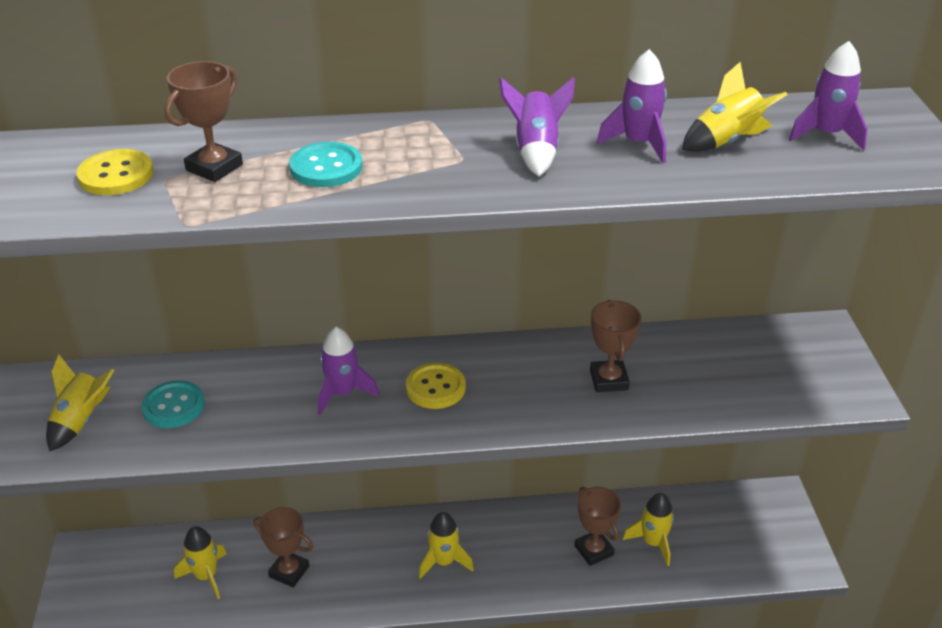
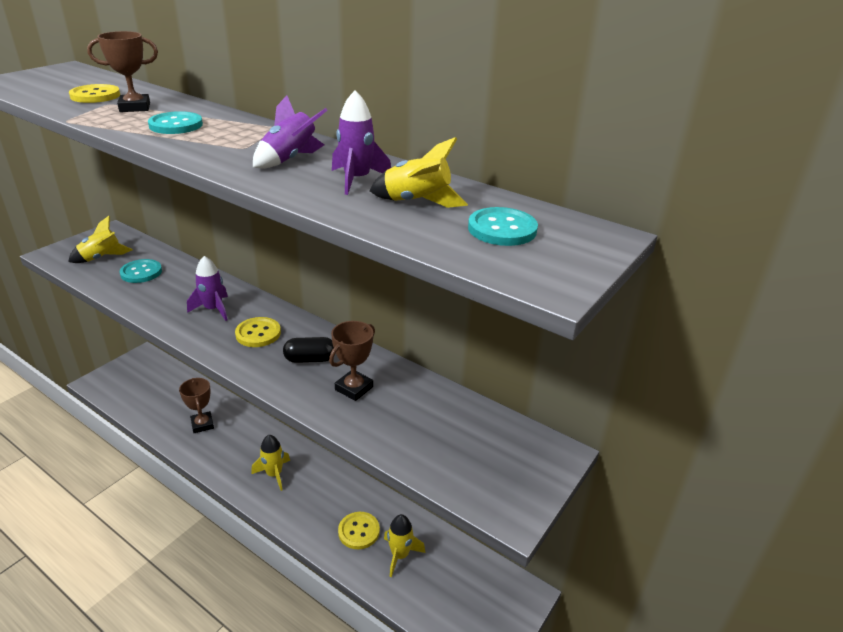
camera: 40 degrees right, 5 degrees down
(206, 576) = (169, 401): yellow rocket -> none
(528, 380) = (310, 359): none -> black capsule
(593, 550) = (359, 531): brown trophy -> yellow button
(826, 134) = (502, 229): purple rocket -> turquoise button

